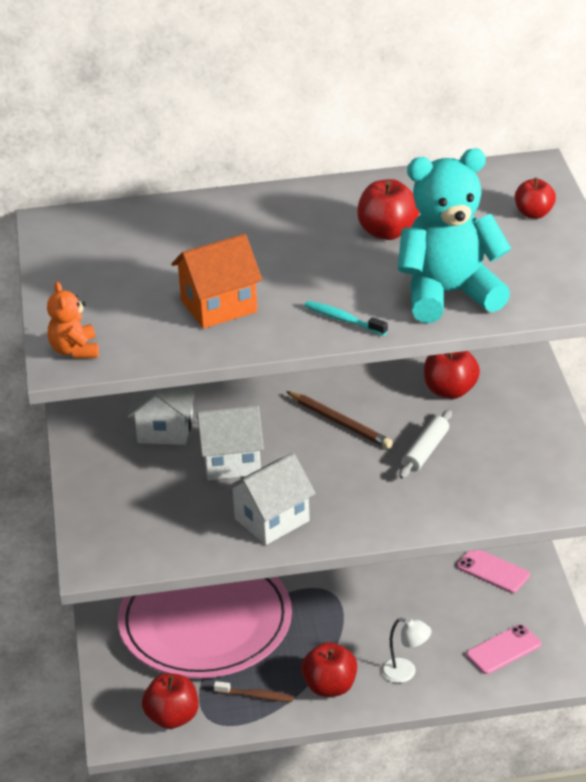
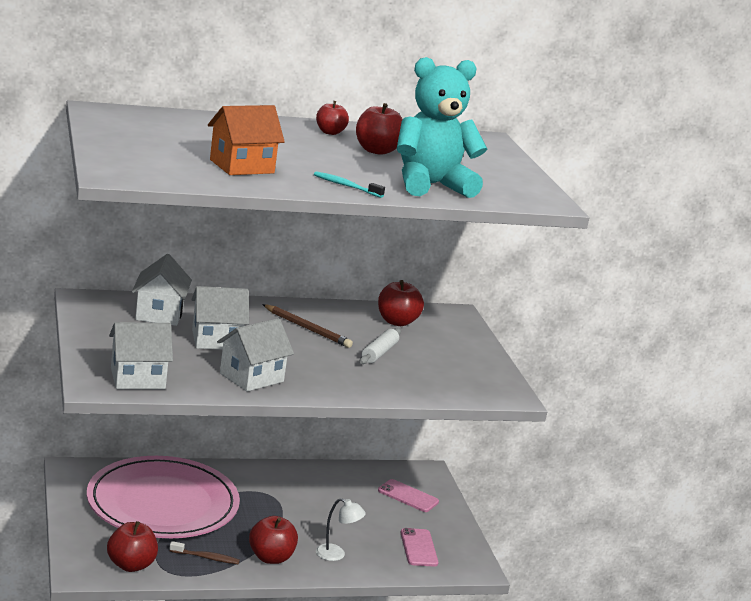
camera: 10 degrees left, 15 degrees down
(75, 350) = (120, 171): orange teddy bear -> none
(141, 543) = (137, 378): none -> white house
(503, 650) = (419, 548): pink phone -> pink phone turned 60 degrees counterclockwise
(534, 214) = (492, 158): red apple -> red apple (330, 132)

